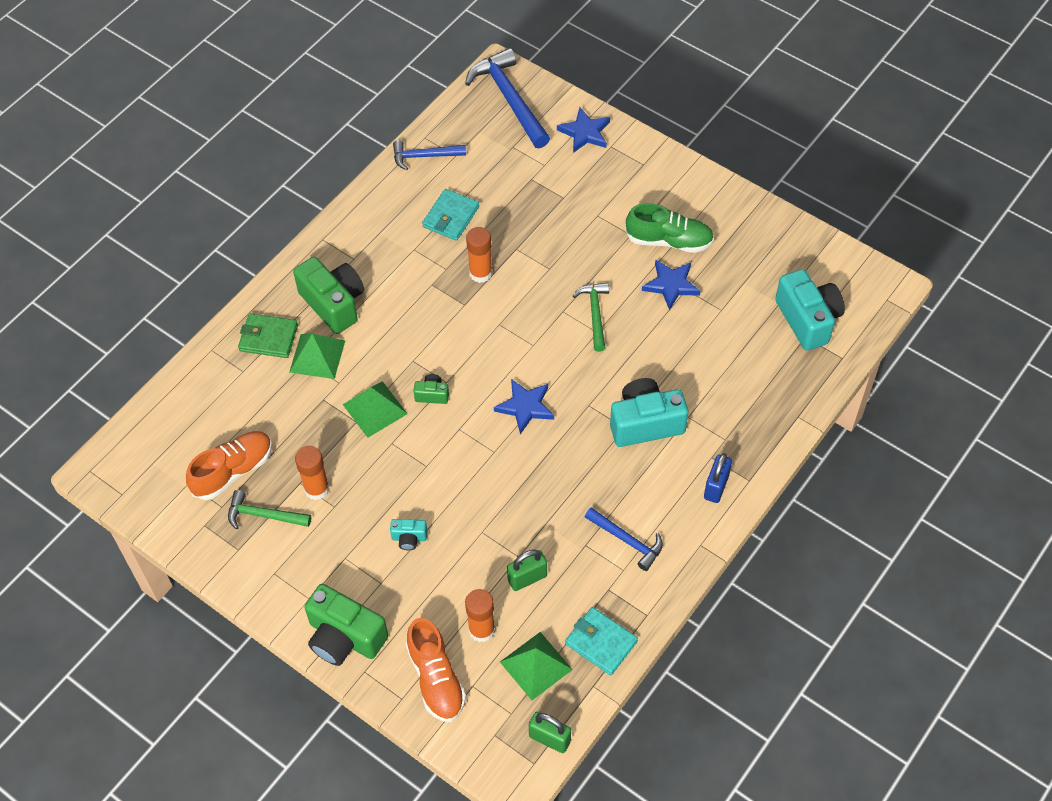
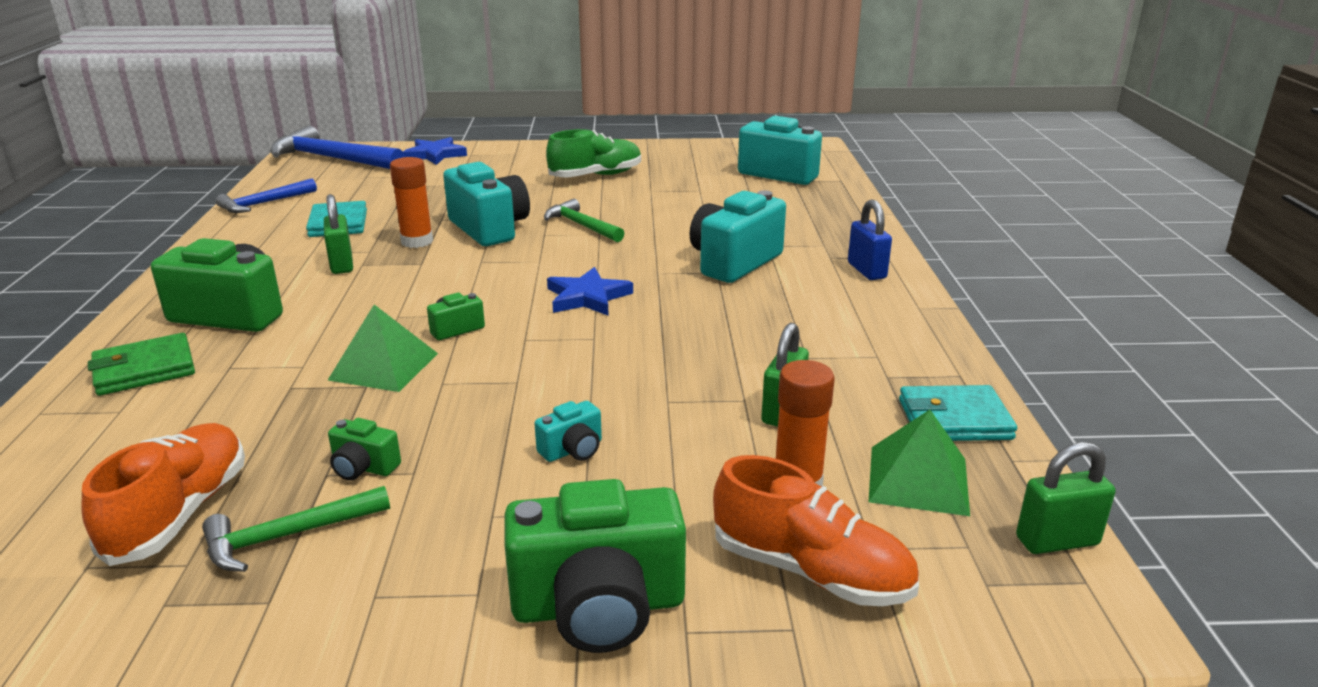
camera: 40 degrees left, 30 degrees down
(317, 356) = (244, 357): green pyramid -> none
(317, 489) = (363, 468): orange glue stick -> green camera
(420, 278) = (342, 265): none -> green padlock
(535, 282) = (489, 229): none -> turquoise camera
(627, 540) = (845, 335): blue hammer -> none
(671, 285) = (633, 193): blue star -> none

